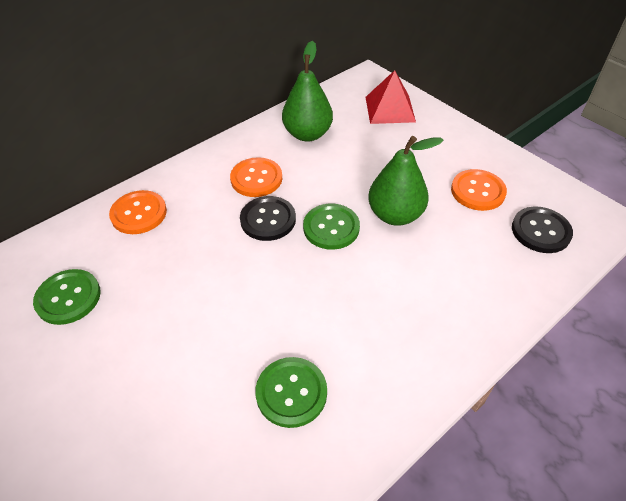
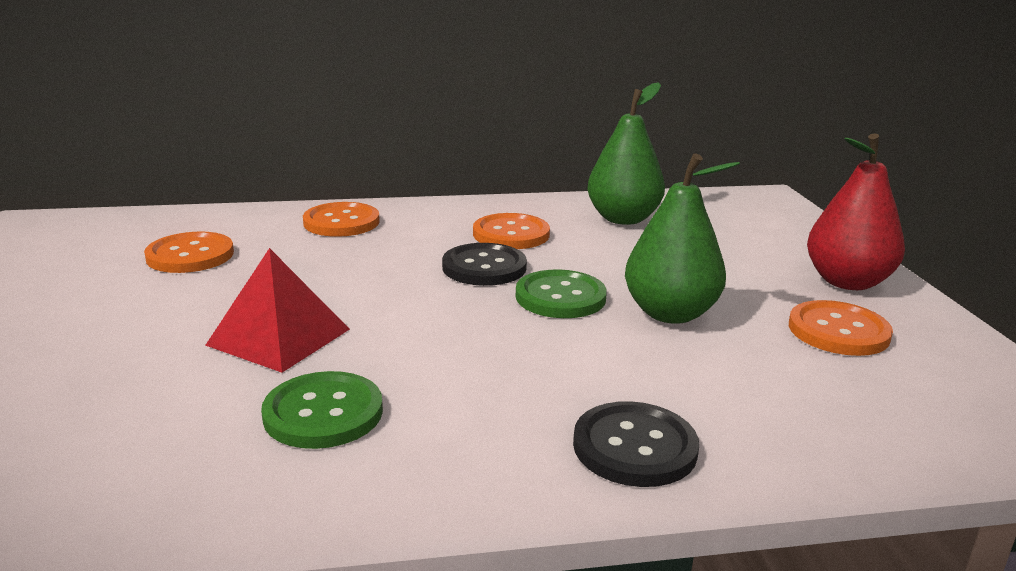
camera: 30 degrees right, 25 degrees down
(68, 298) = (190, 255): green button -> orange button
(389, 109) = (771, 227): red pyramid -> red pyramid (279, 337)
(456, 146) = (847, 282): none -> red pear
(540, 231) = (919, 403): black button -> black button (634, 447)

